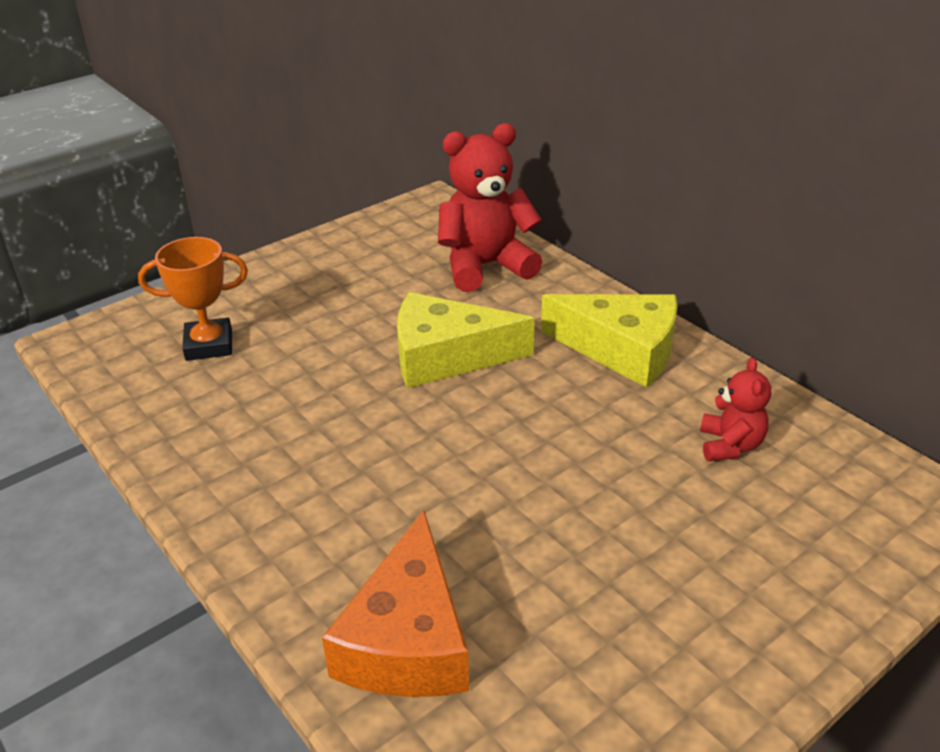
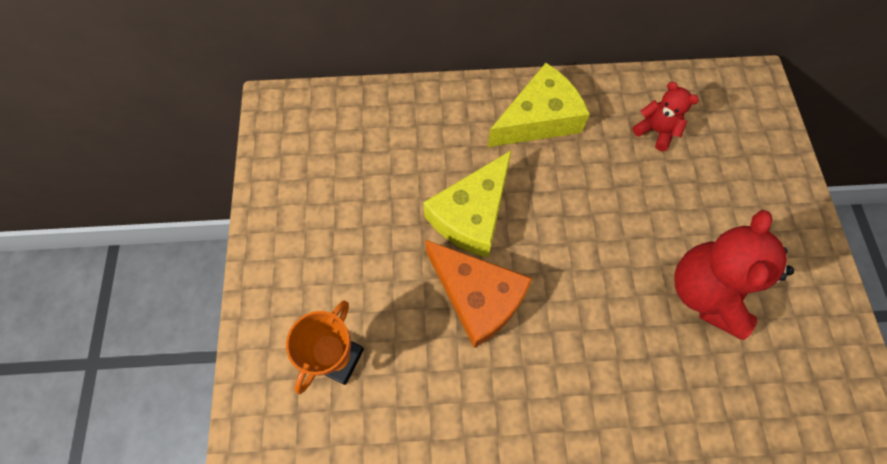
camera: 55 degrees left, 30 degrees up
(407, 639) = (704, 386): orange cheese -> orange cheese (477, 297)
(485, 266) = (388, 128): red teddy bear -> red teddy bear (705, 292)

